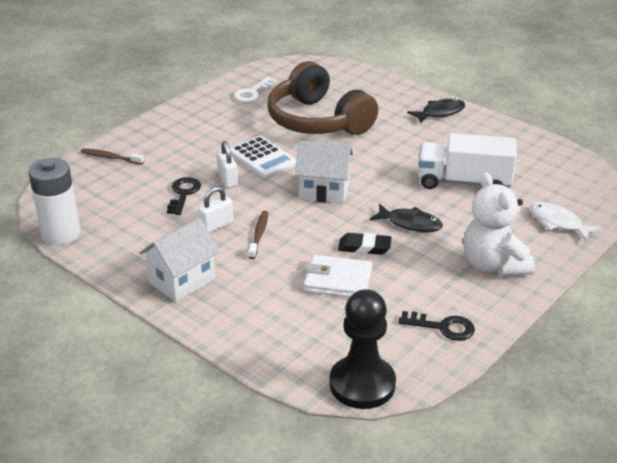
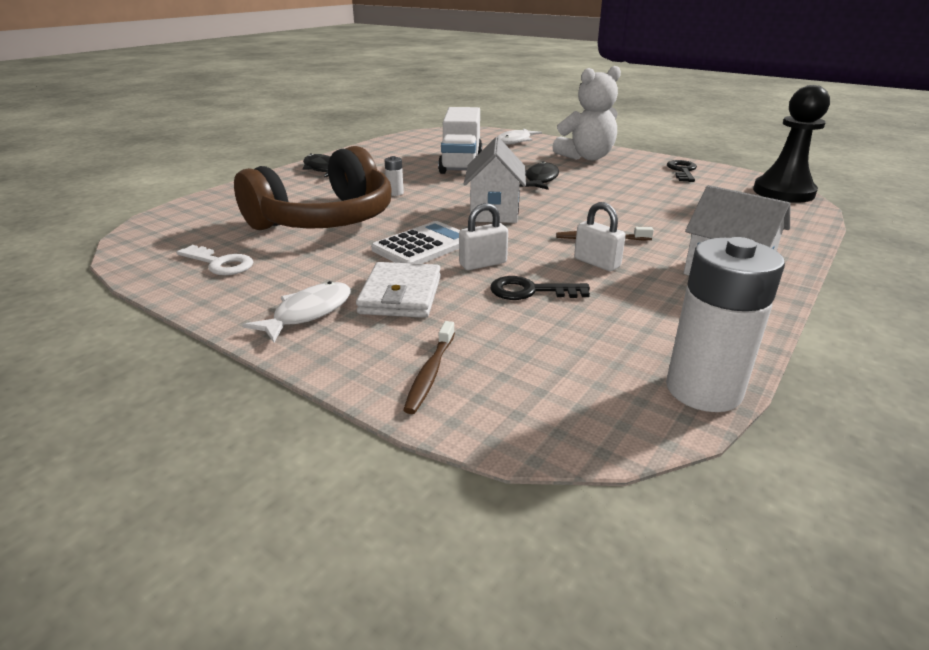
camera: 95 degrees left, 5 degrees down
(182, 123) = (308, 313): none -> white fish
(338, 280) = (653, 203): white wallet -> white wallet (401, 295)
(364, 247) = (591, 194): black eraser -> none
(375, 147) = (395, 193): none -> white battery

